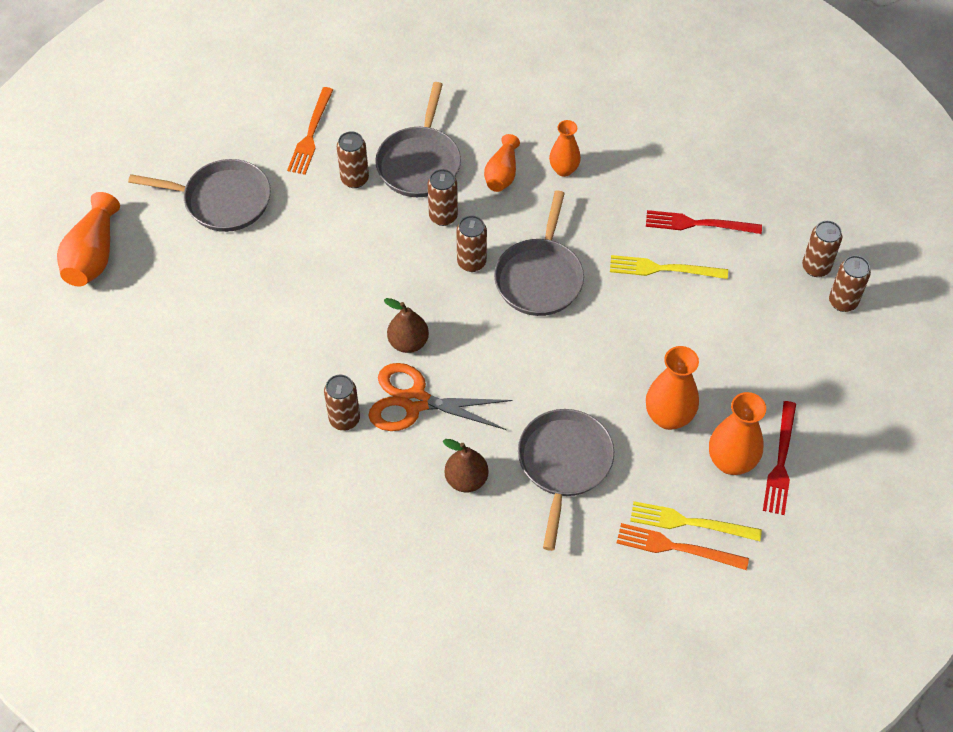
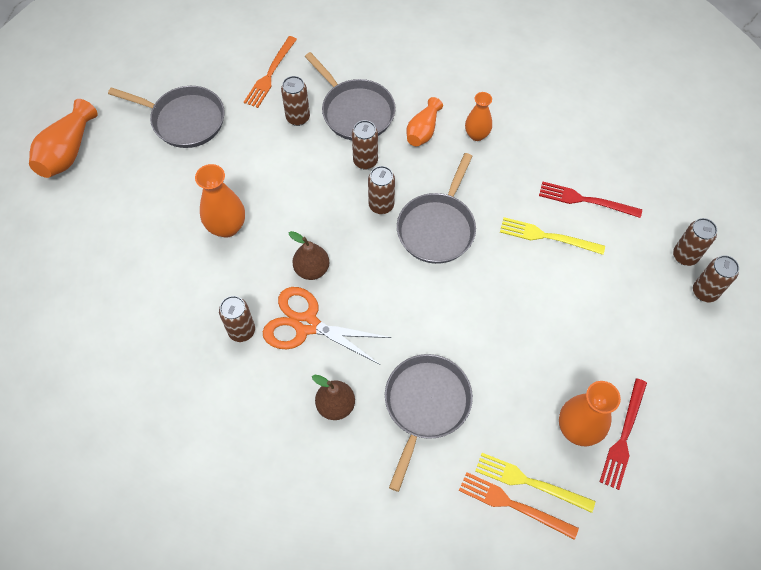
camera: 10 degrees right, 5 degrees up
(420, 163) = (355, 111): grey pan -> grey pan turned 60 degrees counterclockwise
(668, 417) = (528, 376): orange vase -> orange vase (227, 227)

